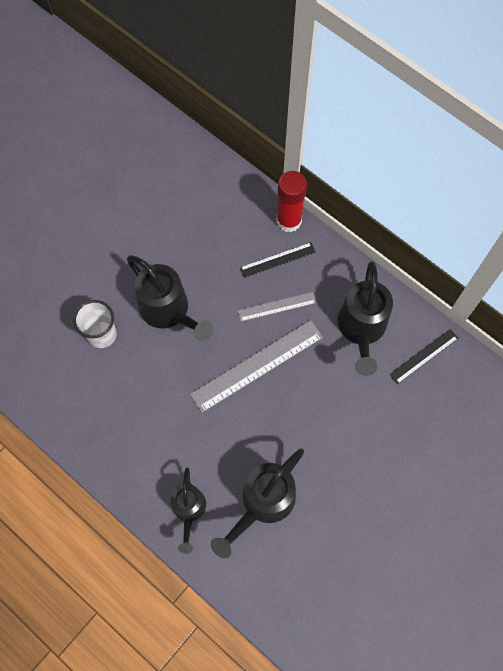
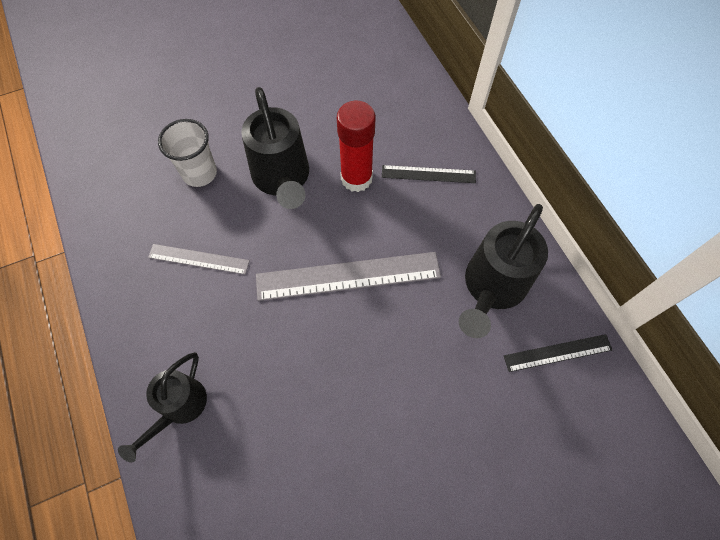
camera: 25 degrees right, 5 degrees down
(263, 503) = (270, 442): black watering can -> none
(277, 306) = (403, 222): grey ruler -> grey ruler (199, 259)
(289, 221) = (460, 140): red glue stick -> red glue stick (356, 178)

